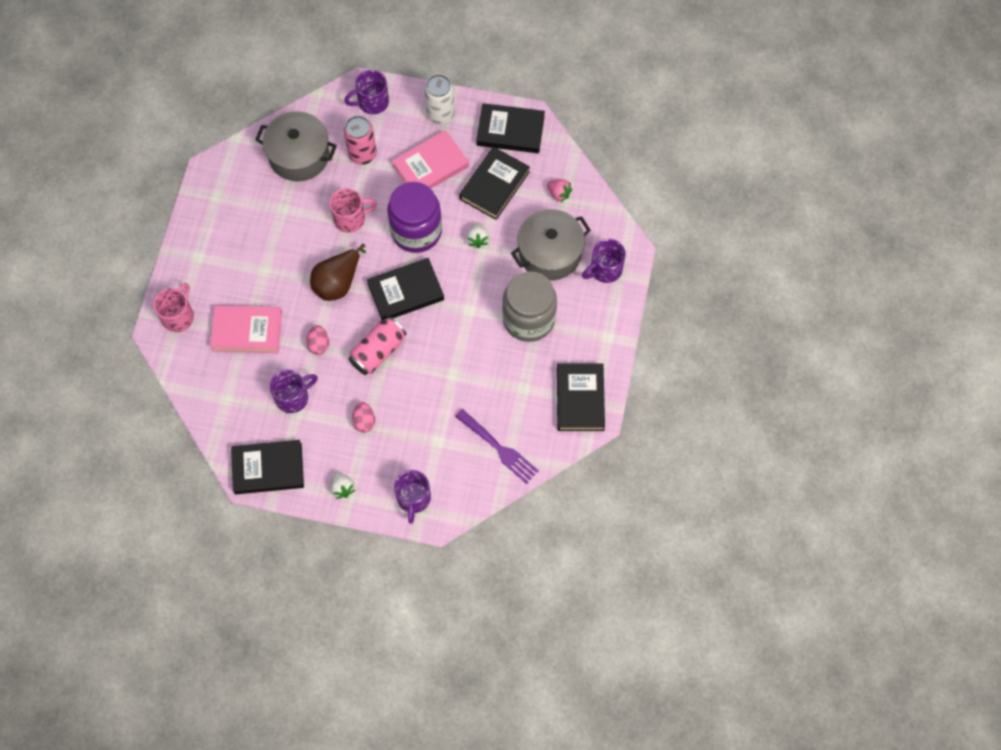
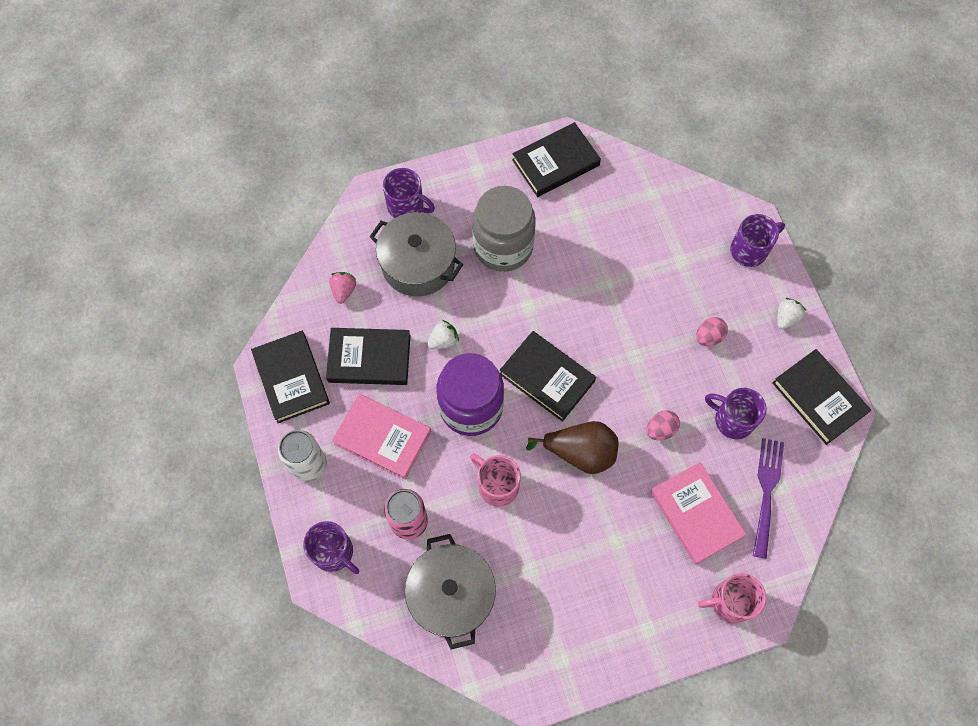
camera: 120 degrees left, 0 degrees up
(378, 351) = (629, 366): pink can -> none
(498, 448) = (650, 205): purple fork -> purple fork (766, 493)

